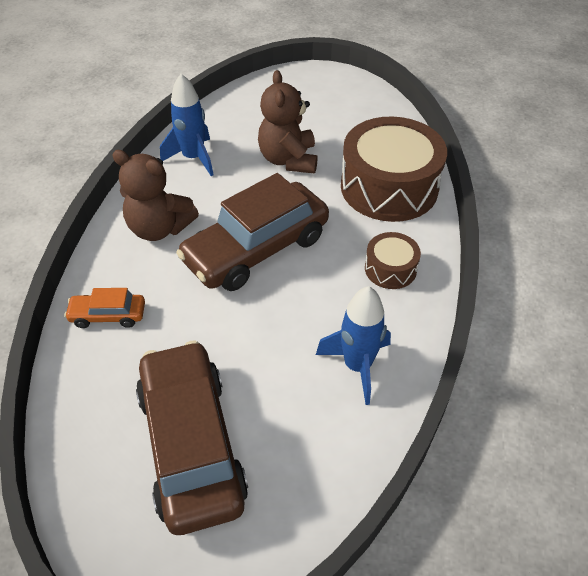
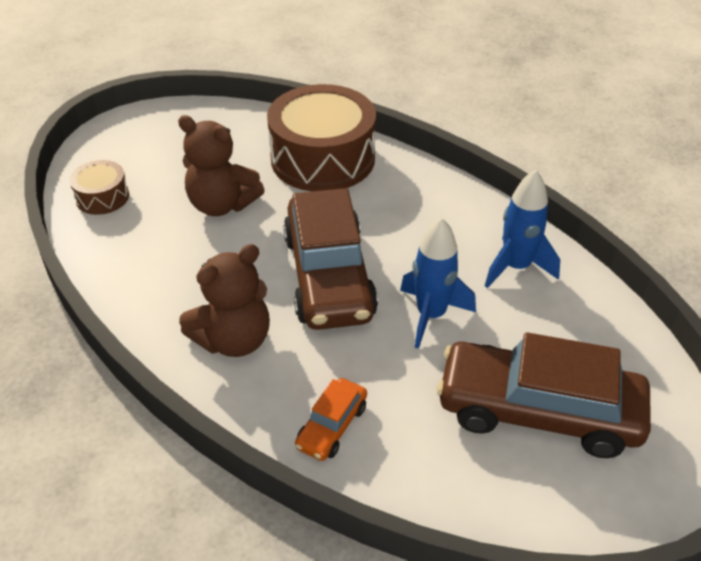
camera: 60 degrees left, 5 degrees down
(193, 158) = (146, 273): blue rocket -> blue rocket (431, 315)
(390, 269) = (422, 201): brown drum -> brown drum (102, 197)

